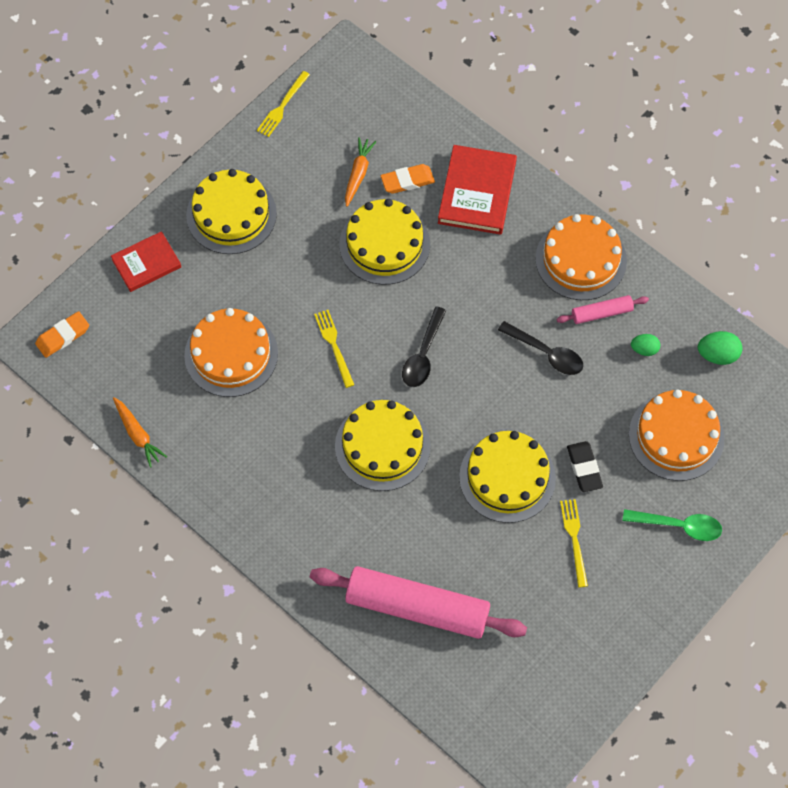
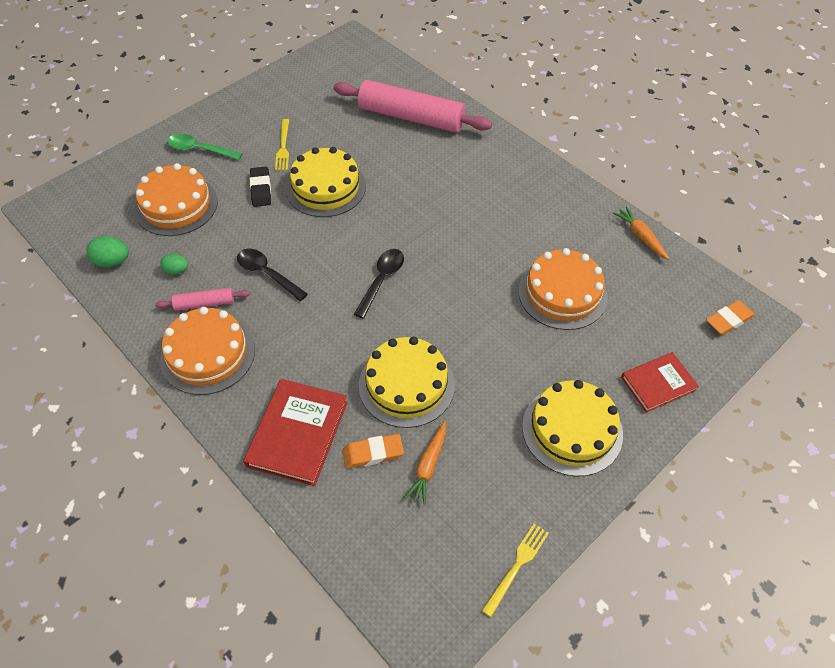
camera: 175 degrees left, 10 degrees down
(334, 345) = (464, 294): yellow fork -> none
(382, 446) = (427, 214): yellow cake -> none

